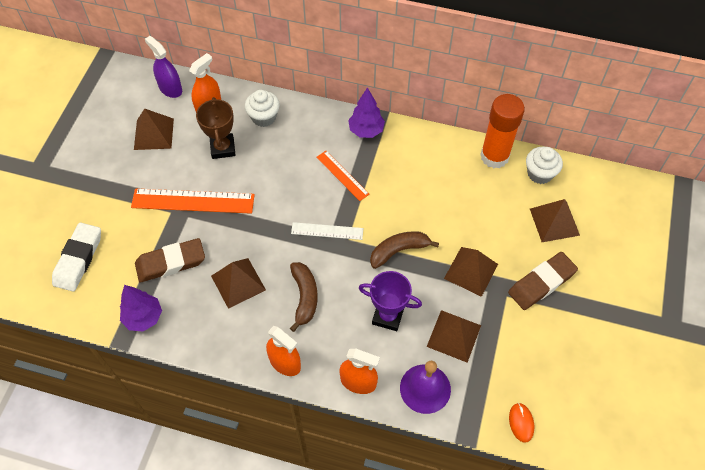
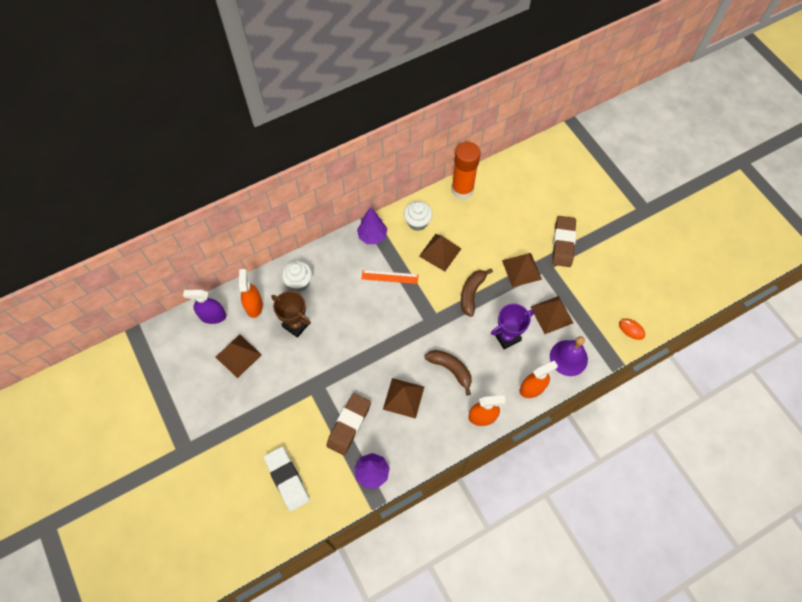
camera: 45 degrees left, 5 degrees up
(193, 201) = (317, 375): orange ruler -> none
(327, 231) = (419, 319): white ruler -> none
(539, 173) = (497, 179): white cupcake -> white cupcake (417, 222)
(554, 221) = (533, 201): brown pyramid -> brown pyramid (440, 252)

